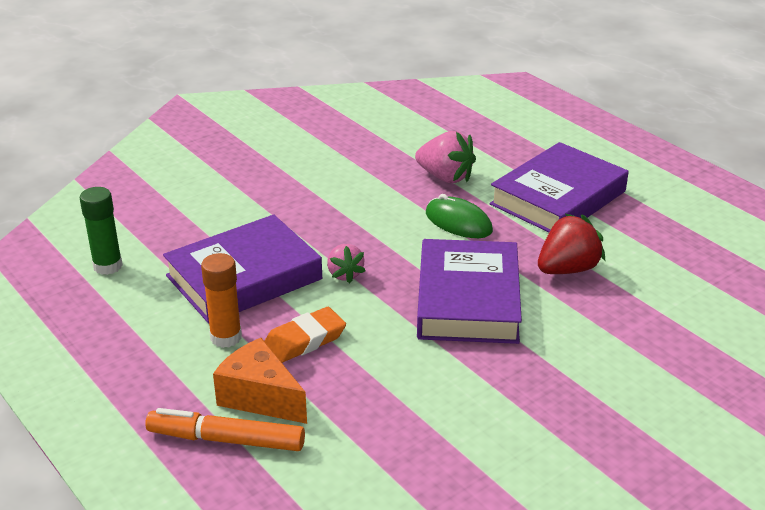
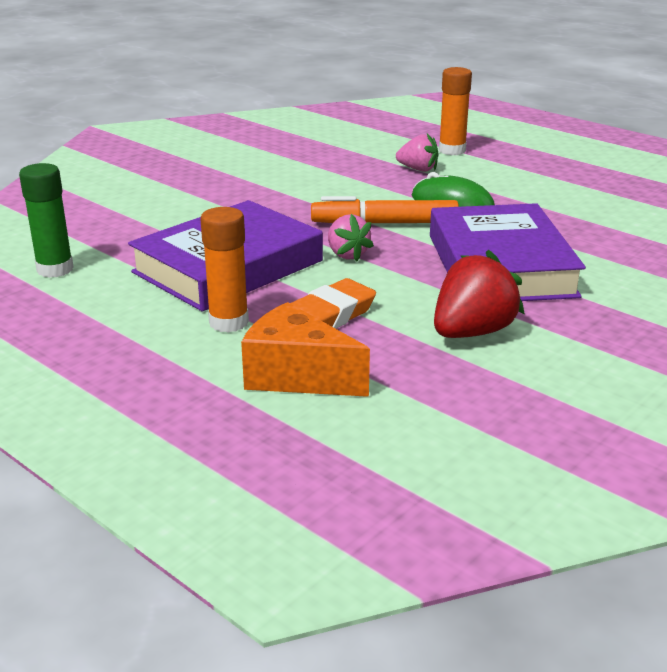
camera: 10 degrees left, 5 degrees down
(226, 440) = (271, 423): orange marker -> orange marker (384, 223)
(445, 177) = (418, 169): pink strawberry -> pink strawberry, size x0.64
(486, 155) = (452, 150): none -> orange glue stick
(558, 198) = (547, 177): purple book -> none
(567, 269) = (594, 231): red strawberry -> red strawberry (472, 332)

